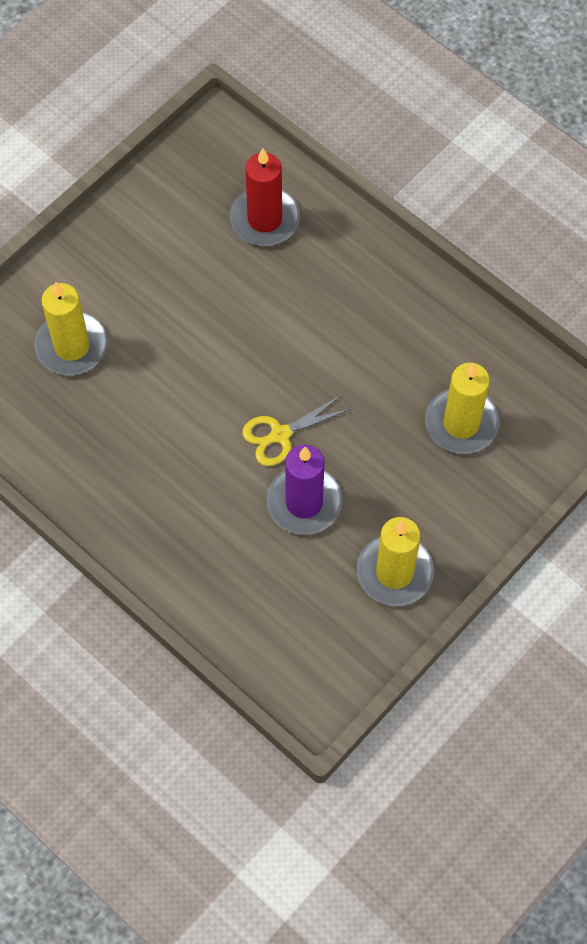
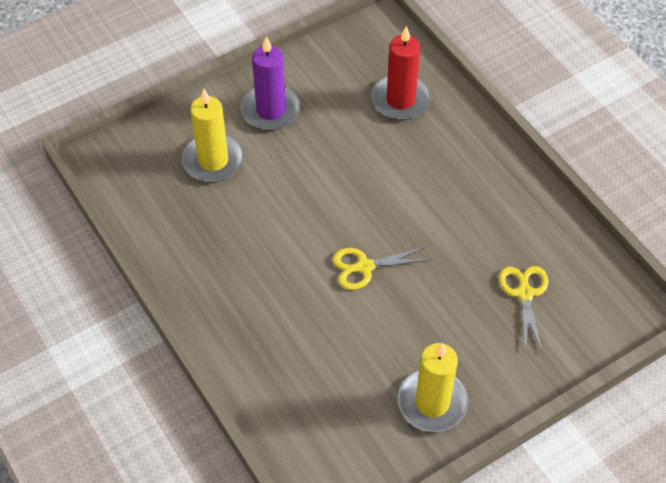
camera: 15 degrees right, 10 degrees down
(304, 502) = (369, 326): purple candle -> purple candle (271, 110)
(461, 423) = (524, 293): yellow candle -> yellow scissors

